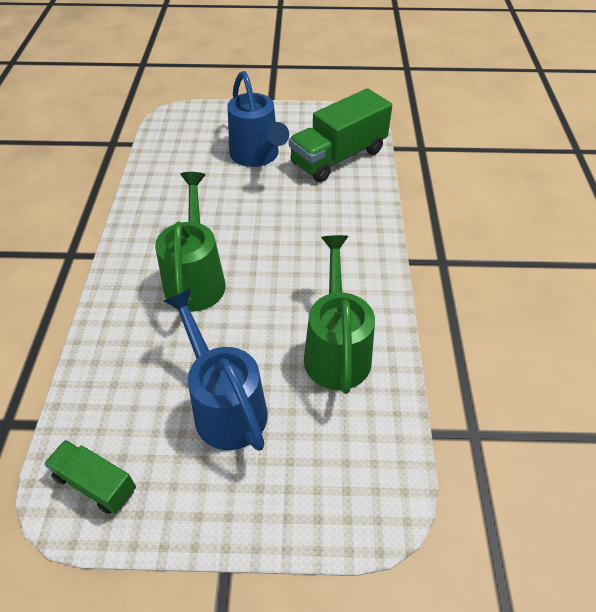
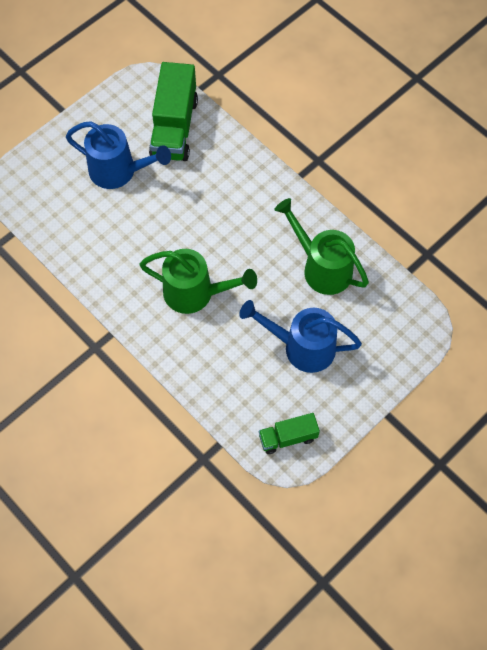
camera: 45 degrees left, 15 degrees up
(196, 279) = (196, 293): green watering can -> green watering can turned 150 degrees clockwise

